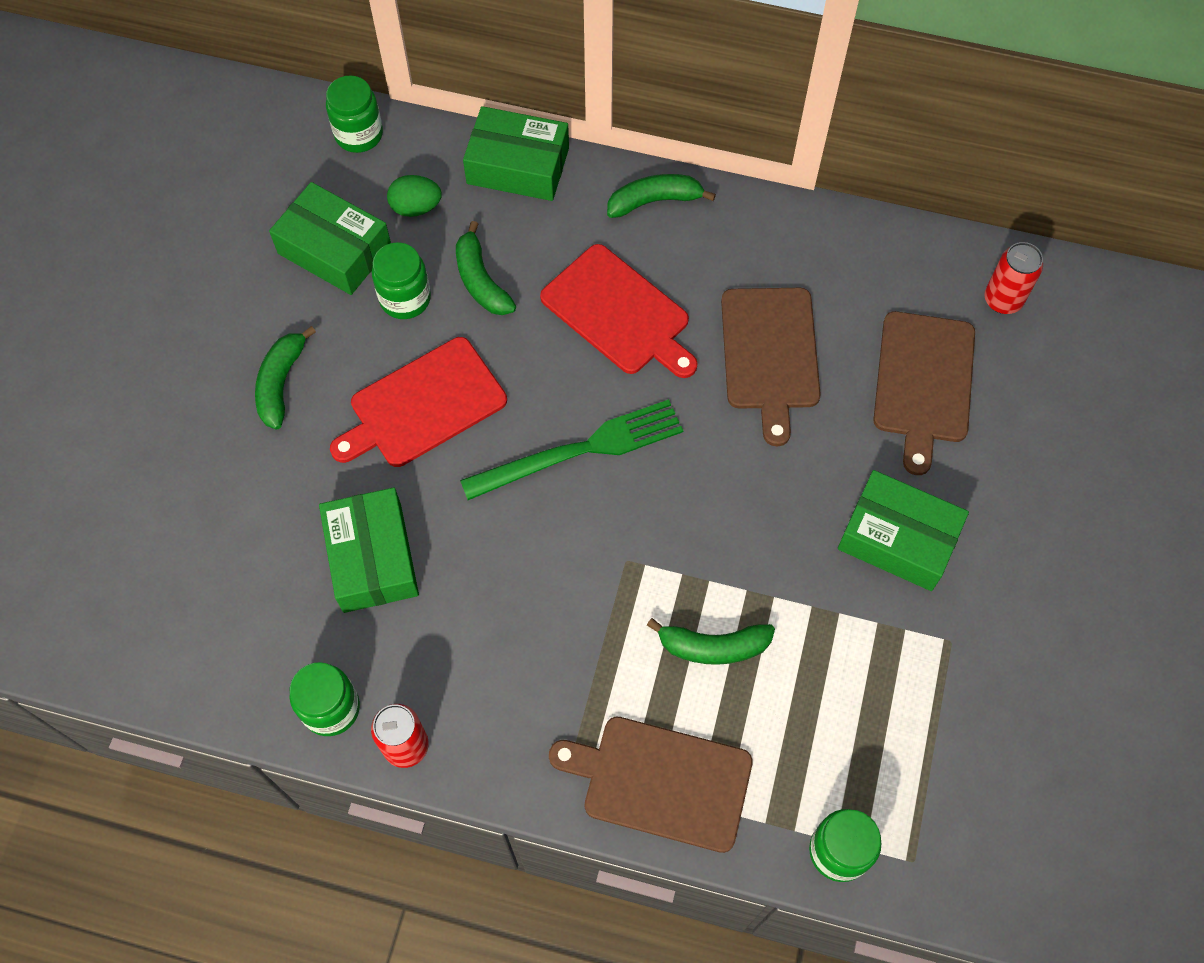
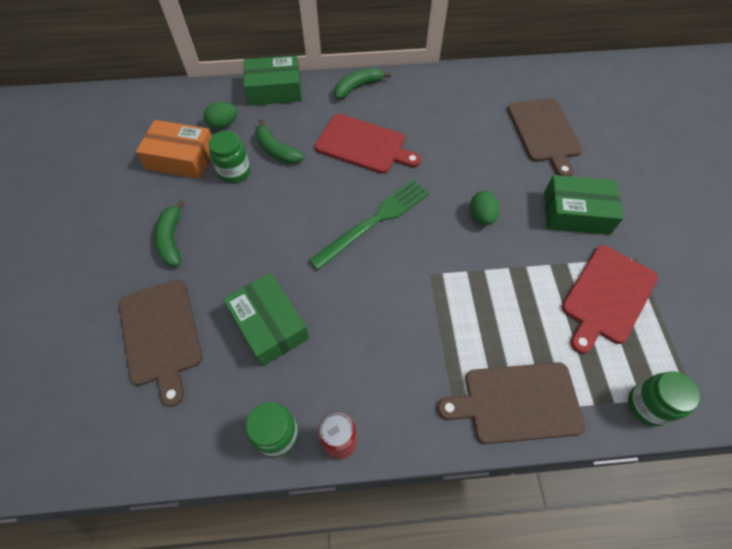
camera: 20 degrees left, 5 degrees down
(334, 249) = (181, 158): green box -> orange box
(359, 134) = (176, 98): green jar -> none
(423, 405) = (268, 225): red cutting board -> red cutting board (607, 296)
(713, 646) = (506, 307): green banana -> none
(747, 495) = (481, 216): none -> green egg
(769, 354) = (456, 142): brown cutting board -> brown cutting board (161, 335)
(1003, 300) = (560, 84): red can -> none

